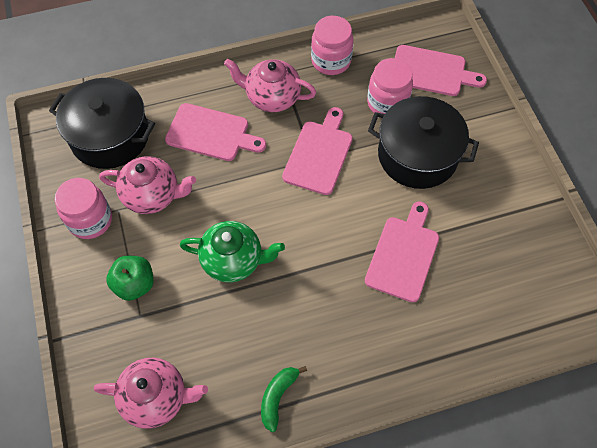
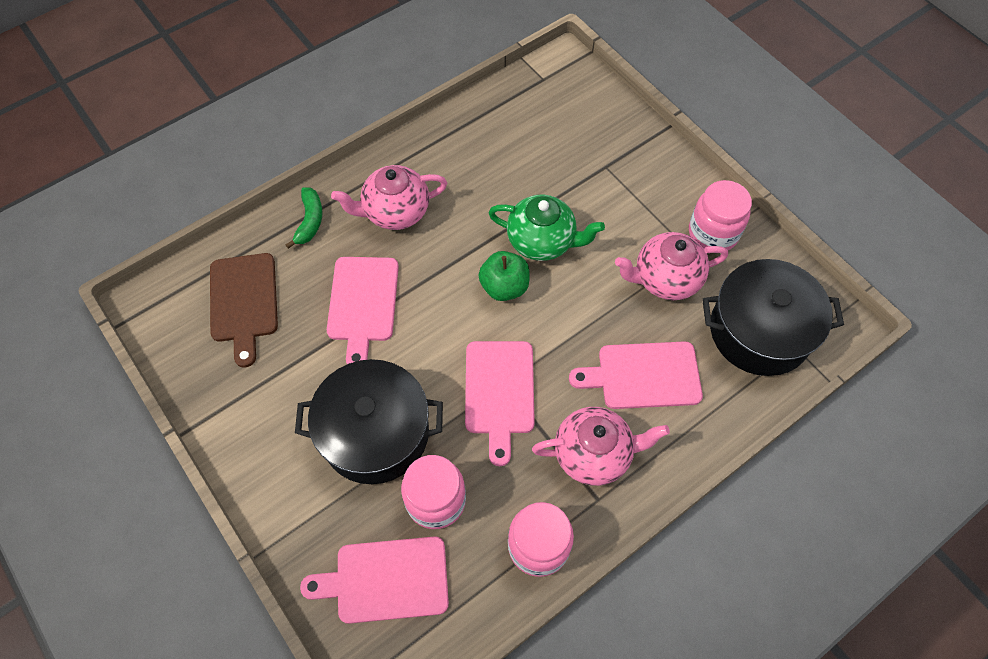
camera: 160 degrees right, 0 degrees up
(134, 284) = (627, 190): green apple -> green apple (504, 287)
(156, 398) = (552, 112): pink teapot -> pink teapot (395, 212)
(233, 260) = (542, 241): green teapot -> green teapot turned 150 degrees counterclockwise
(277, 397) = (446, 143): green banana -> green banana (310, 221)
(505, 289) = (243, 302): none -> brown cutting board

